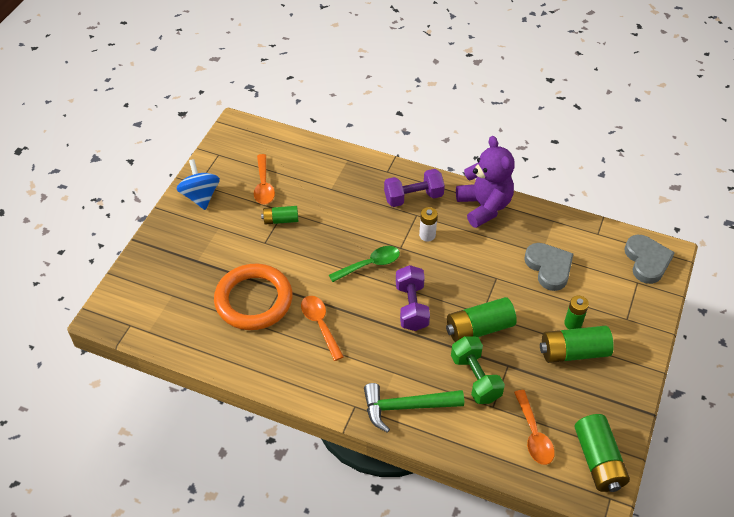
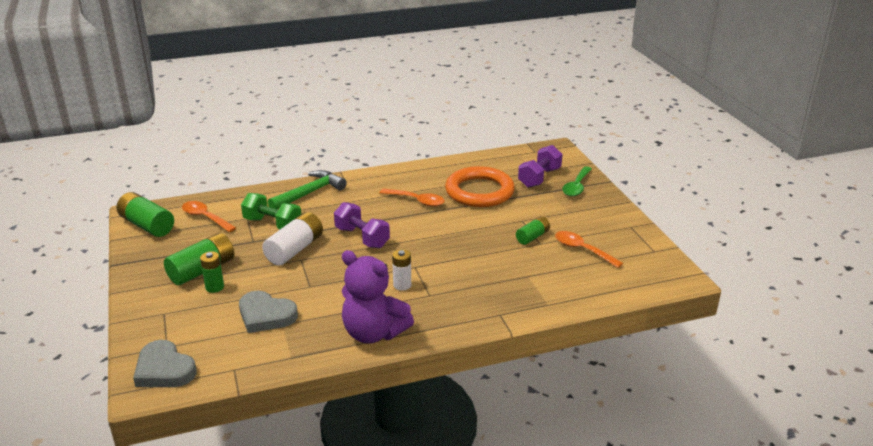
camera: 140 degrees right, 20 degrees down
(200, 196) = (614, 221): blue spinning top -> none
(370, 264) = (425, 245): green spoon -> green spoon (576, 186)
(413, 197) = (449, 306): purple dumbbell -> purple dumbbell (539, 178)
(479, 328) = (295, 249): green battery -> white battery

